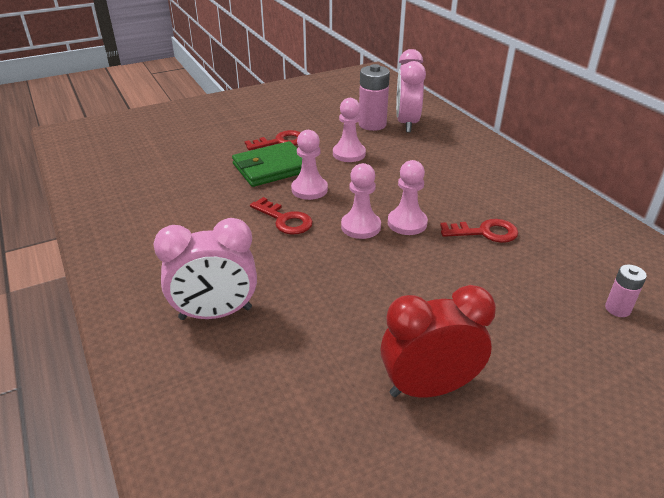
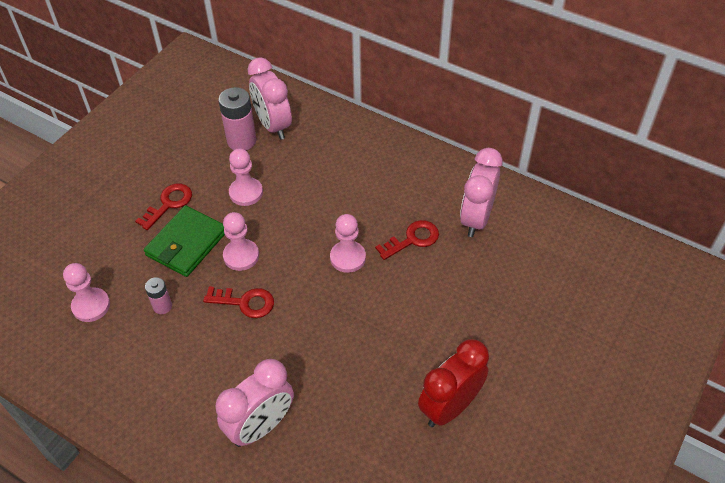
camera: 30 degrees left, 15 degrees up
(360, 226) = (313, 279): pink pawn -> pink pawn (91, 306)
(569, 240) = (476, 219): none -> pink clock
(617, 309) = (535, 274): pink battery -> pink battery (162, 306)

